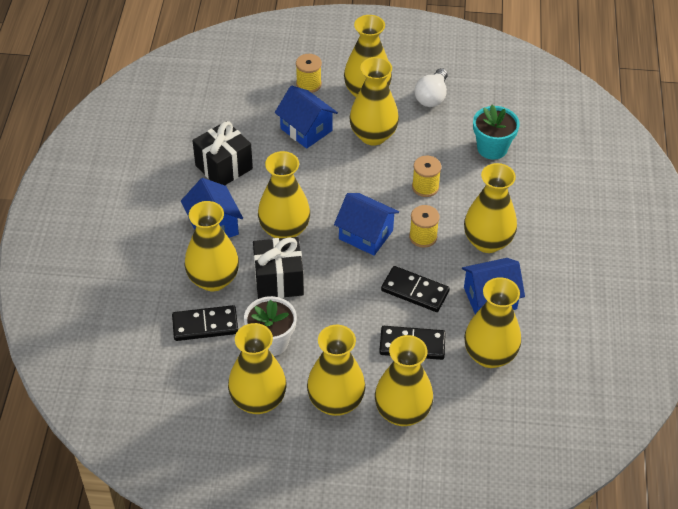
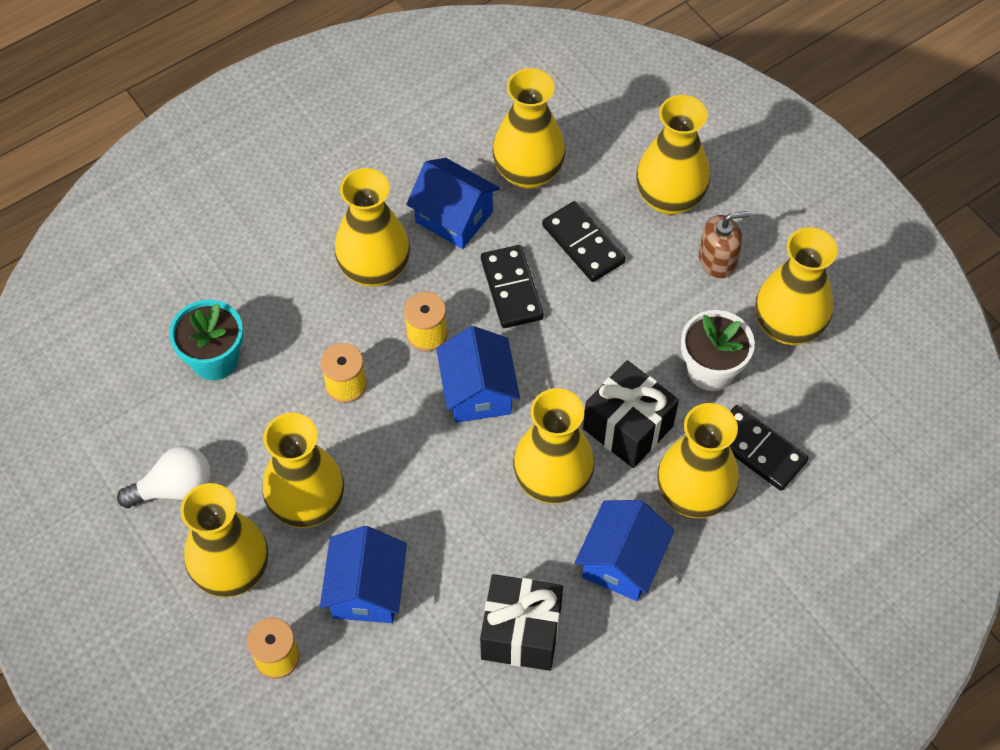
camera: 130 degrees left, 10 degrees up
(335, 401) = (717, 260): yellow vase -> brown soap dispenser

